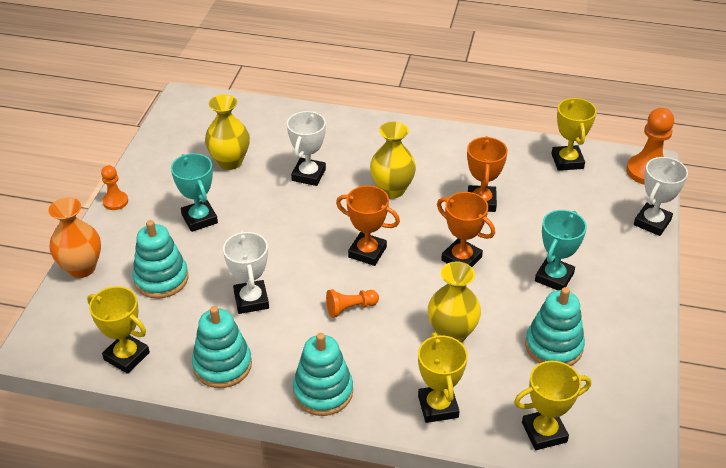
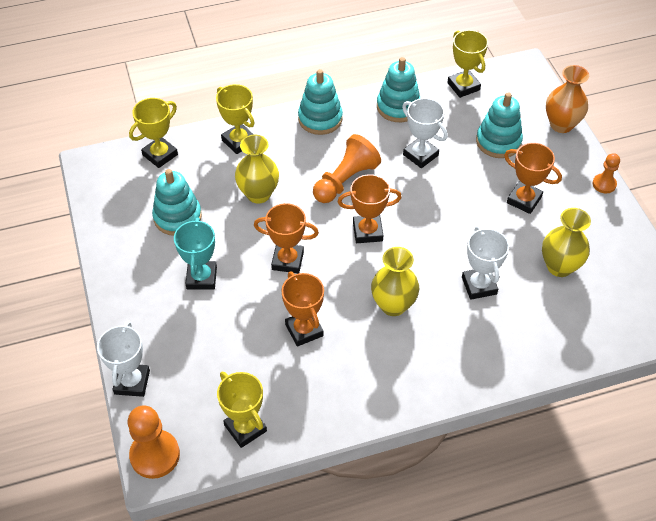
camera: 150 degrees right, 10 degrees up
(127, 356) = (463, 86): yellow trophy -> yellow trophy turned 60 degrees clockwise
(199, 219) = (524, 200): turquoise trophy -> orange trophy
(350, 308) = (345, 180): orange pawn -> orange pawn, size x1.74

